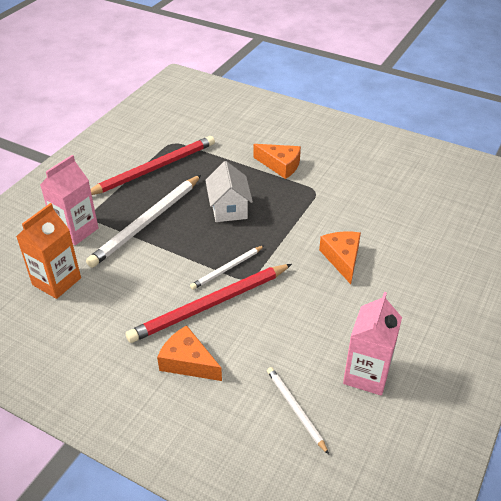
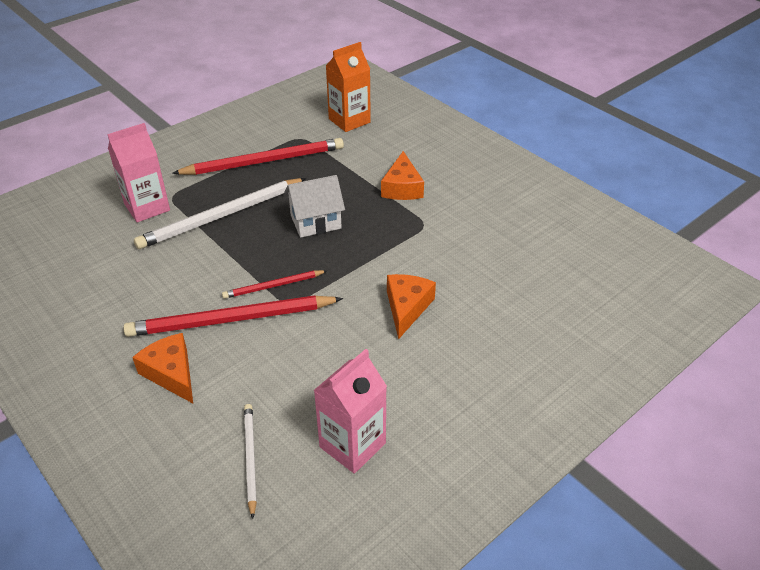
camera: 20 degrees right, 0 degrees up
(56, 281) = (97, 254): orange carton -> orange carton (349, 121)
(227, 269) = (273, 286): white pencil -> red pencil
(229, 209) = (315, 222): white house -> white house turned 60 degrees clockwise
(280, 165) = (402, 187): orange cheese -> orange cheese turned 45 degrees clockwise

